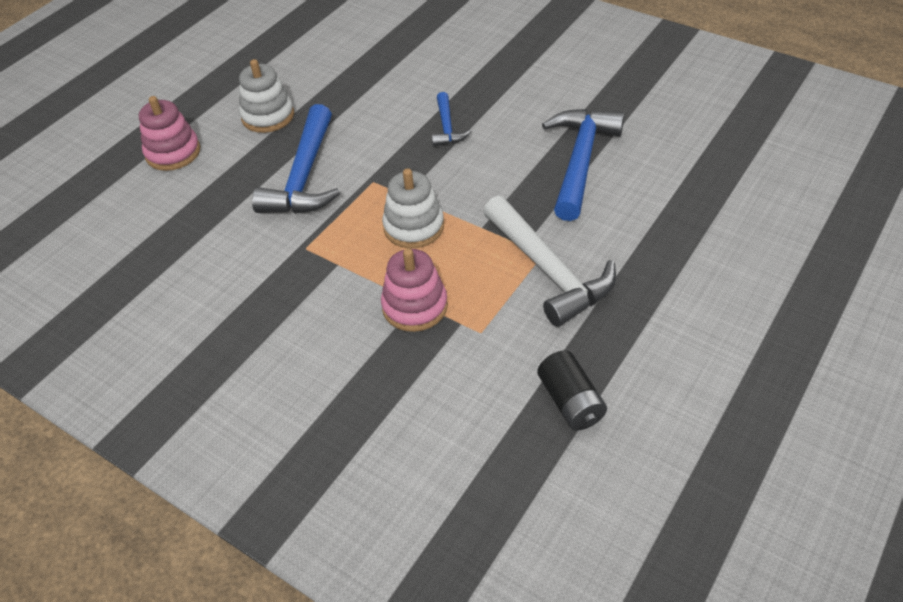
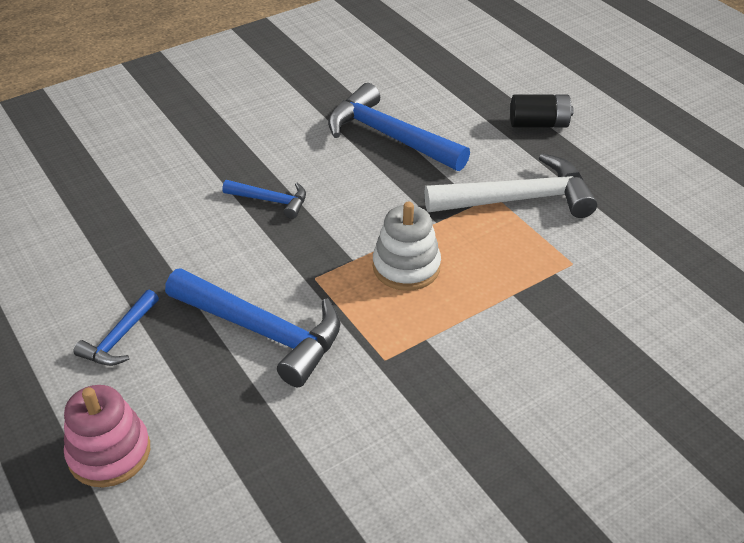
camera: 70 degrees left, 5 degrees down
(268, 116) = (120, 338): white stacking toy -> blue hammer
(415, 306) = (518, 297): pink stacking toy -> none
(570, 402) = (674, 235): black battery -> black battery (538, 124)

